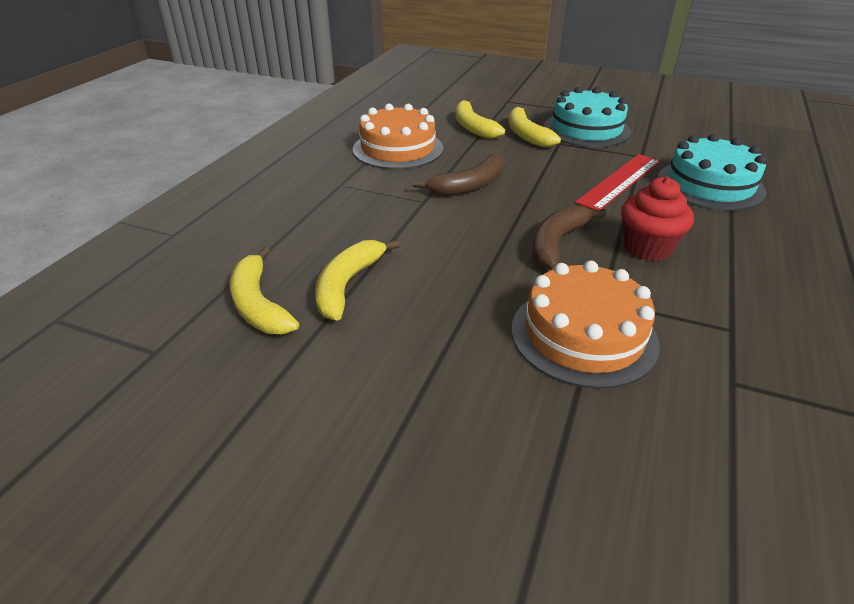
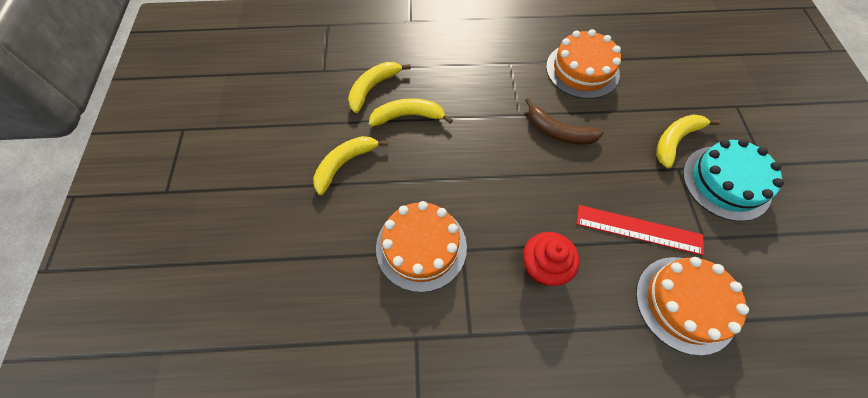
camera: 65 degrees right, 25 degrees up
(472, 127) = (658, 100): yellow banana -> yellow banana (345, 164)
(556, 243) = (514, 207): brown banana -> none
(710, 185) = (685, 304): turquoise cake -> orange cake

